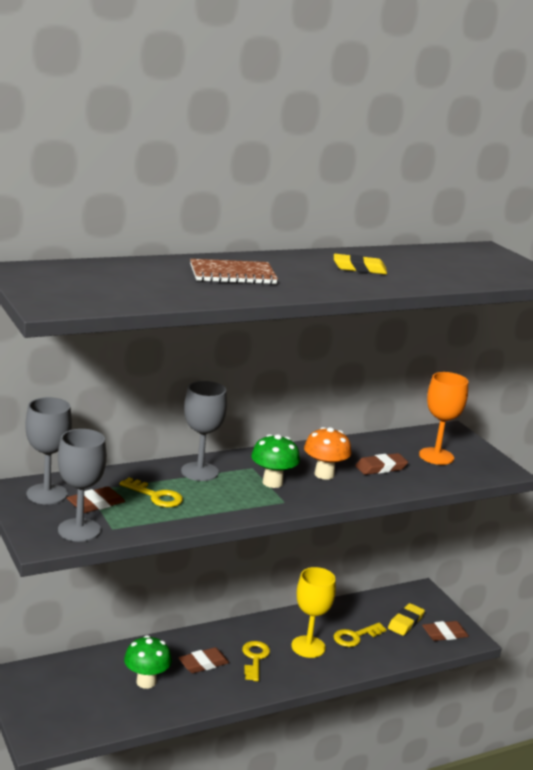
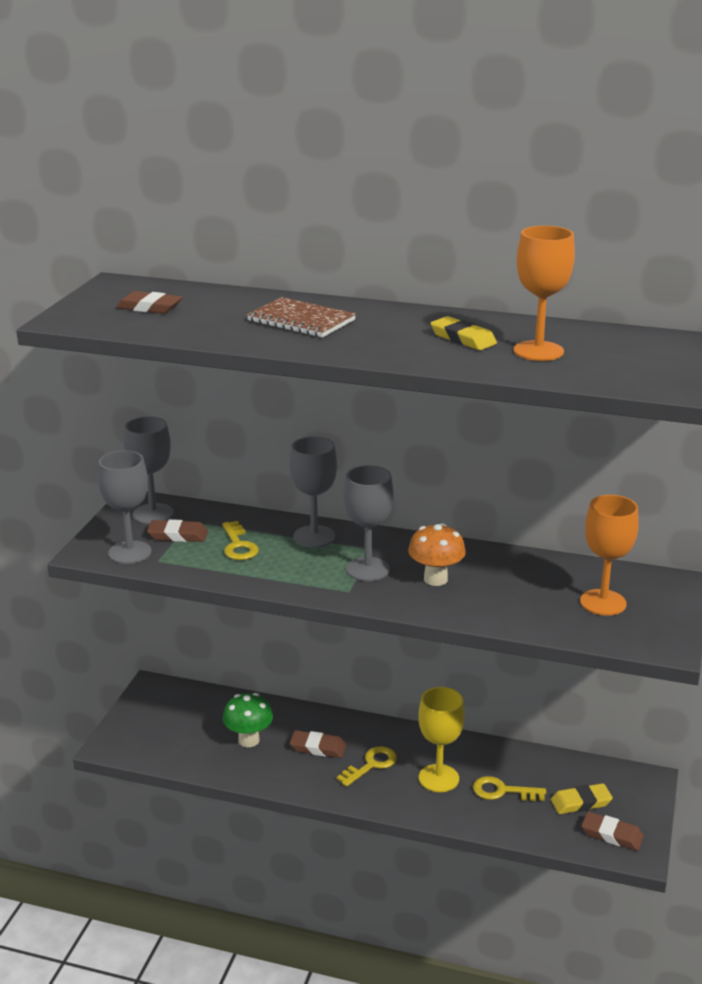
camera: 45 degrees right, 5 degrees up
(272, 482) = (367, 569): green mushroom -> grey goblet
(381, 467) = (512, 593): brown eraser -> brown eraser (149, 307)
(417, 269) = (538, 351): none -> orange goblet

